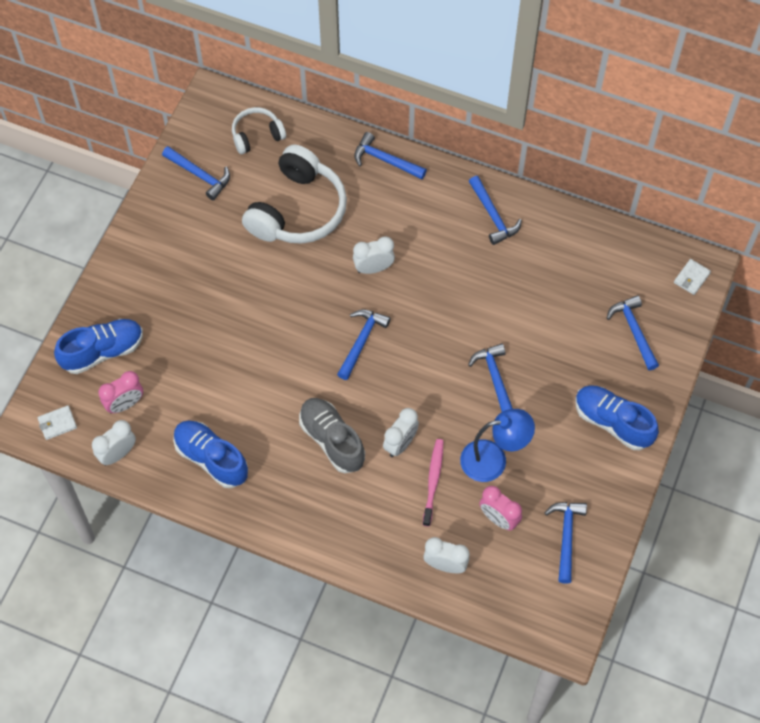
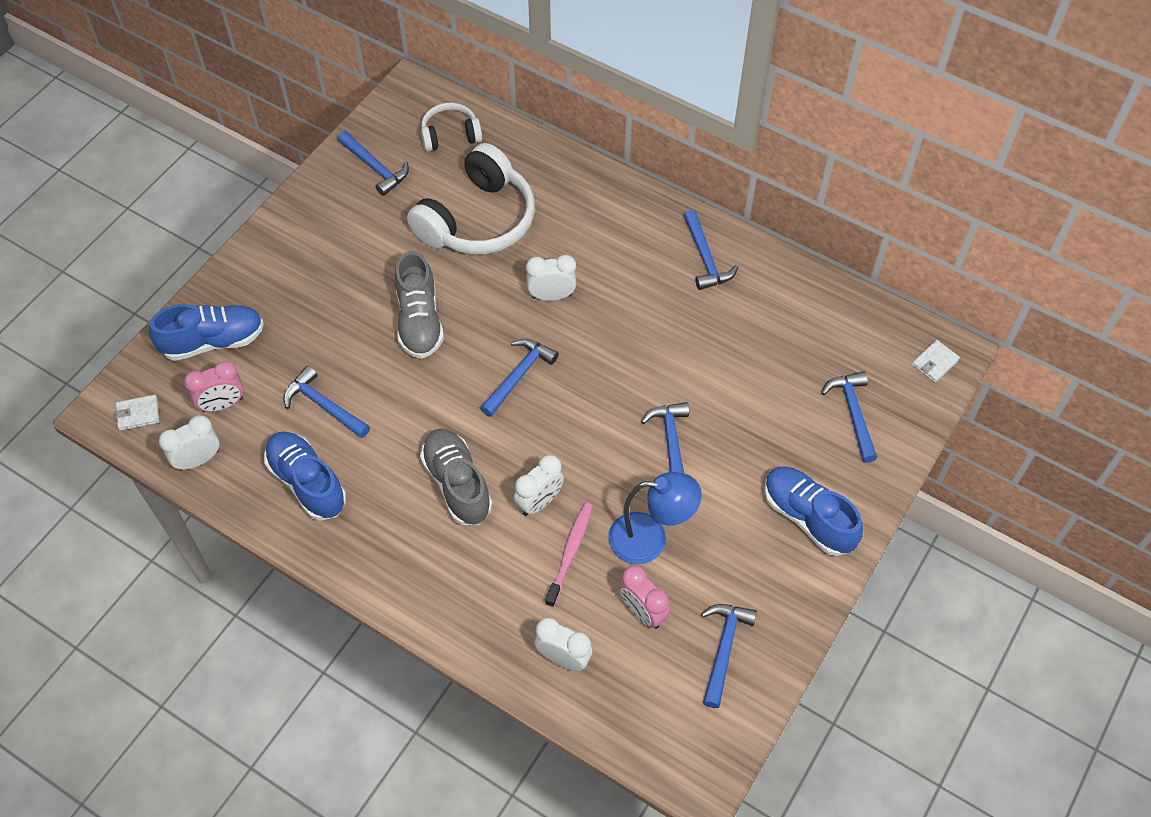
camera: 10 degrees right, 5 degrees down
(269, 307) = (419, 321): none -> grey shoe
(385, 160) = (591, 181): blue hammer -> blue hammer (324, 406)

